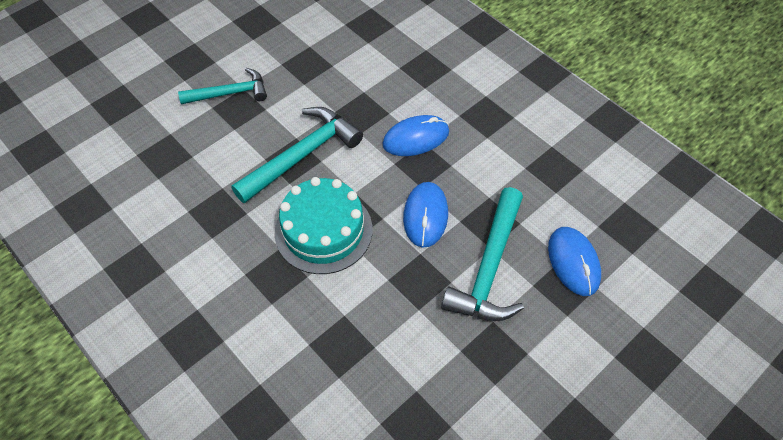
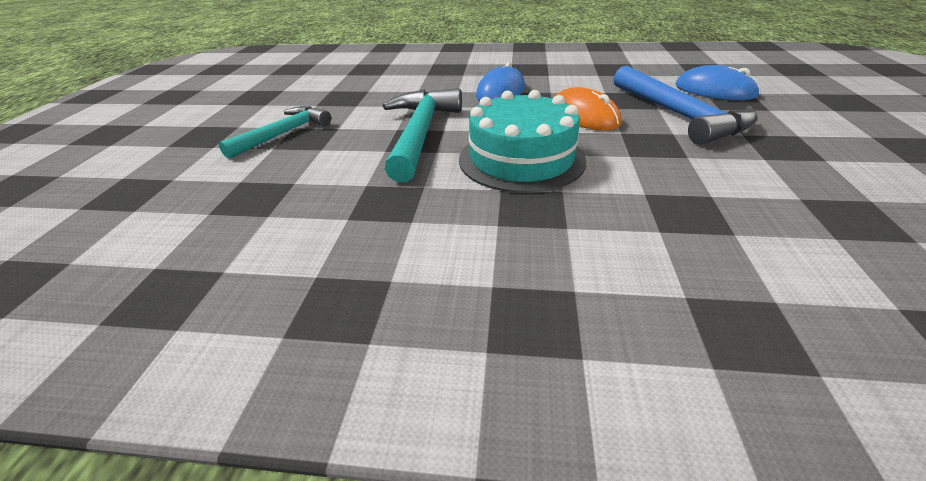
camera: 40 degrees left, 20 degrees down
(425, 216) = (583, 116): blue mouse -> orange mouse
(489, 268) = (679, 115): turquoise hammer -> blue hammer

